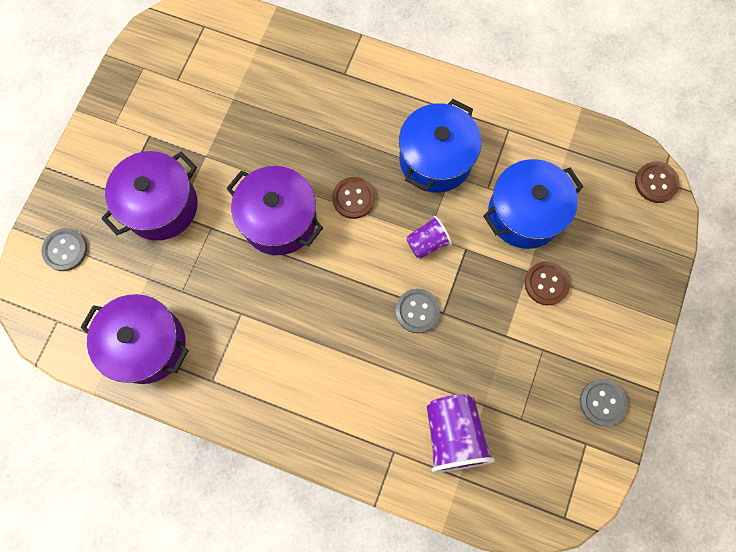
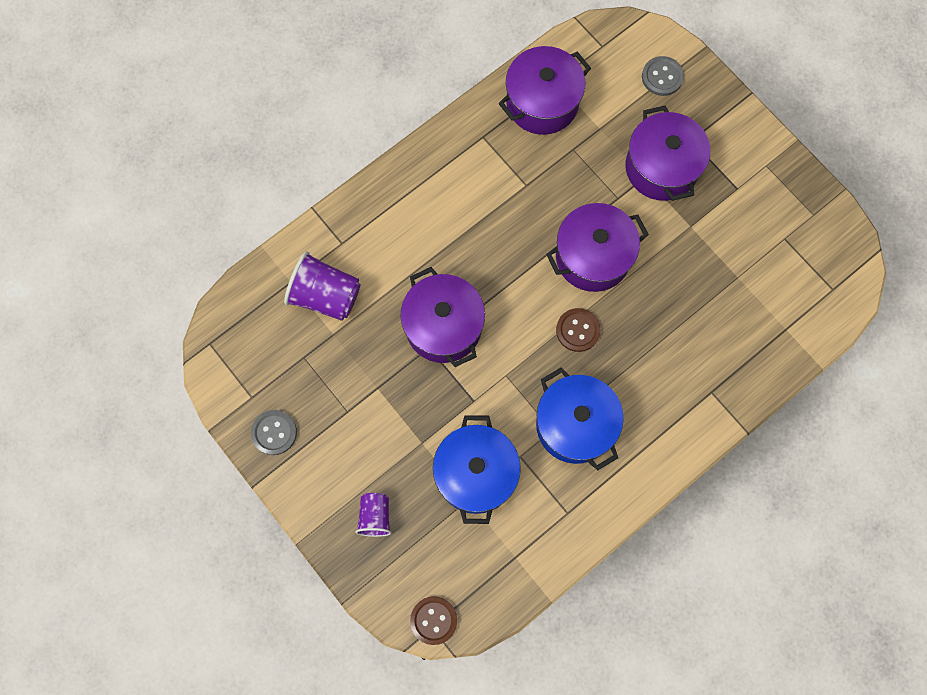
camera: 120 degrees right, 0 degrees up
(417, 311) = (443, 326): grey button -> purple pot
(427, 243) = (499, 370): purple cup -> purple cup (375, 516)
(546, 283) = (401, 451): brown button -> none

